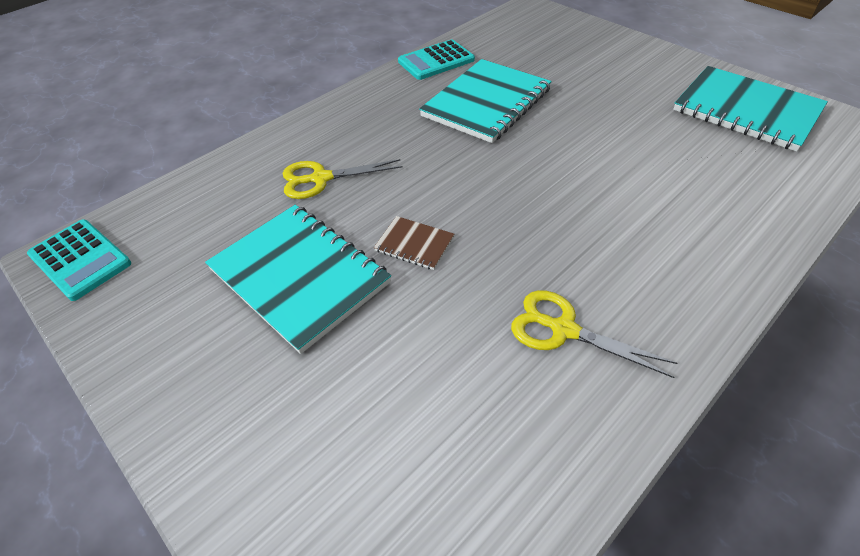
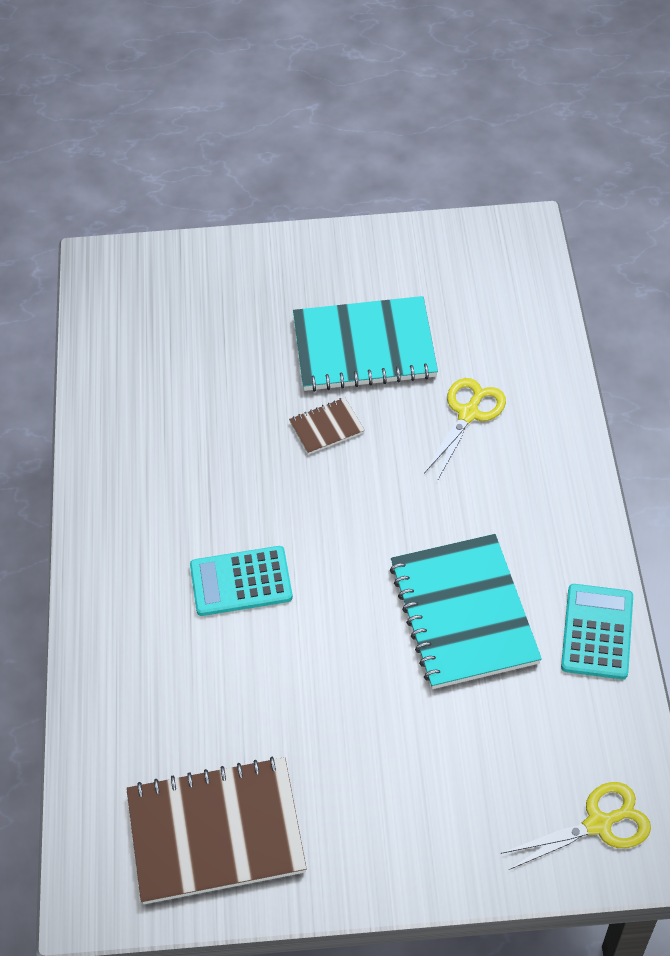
camera: 130 degrees right, 5 degrees up
(80, 259) = (508, 240): turquoise calculator -> turquoise calculator (241, 581)
(563, 329) = (169, 455): yellow scissors -> yellow scissors (599, 824)
(746, 110) = (216, 832): turquoise notebook -> brown notebook

